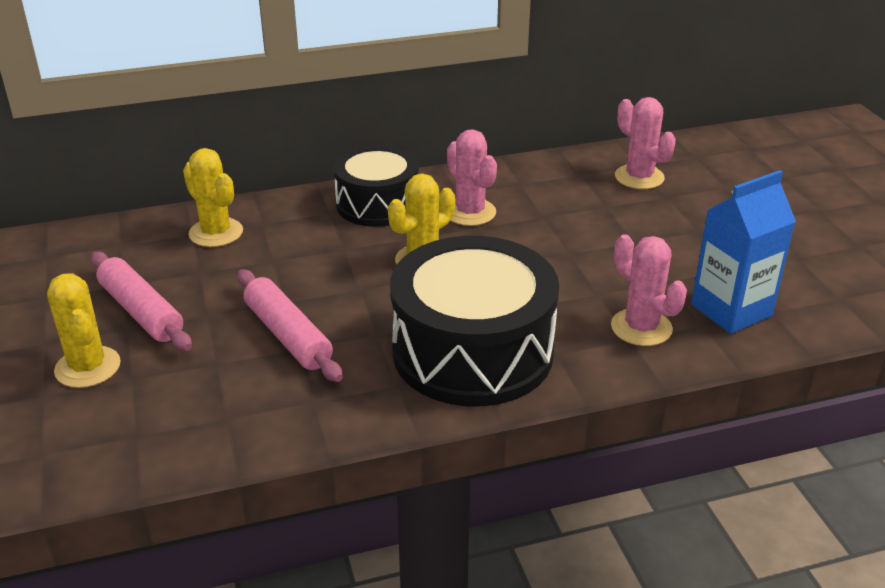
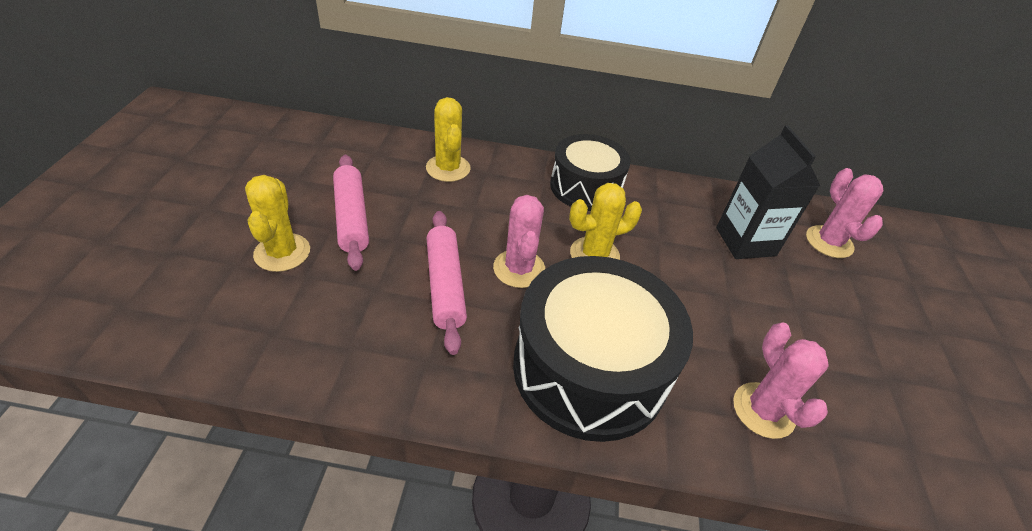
camera: 20 degrees right, 10 degrees up
(470, 212) = (658, 223): pink cactus -> pink cactus (519, 269)
(562, 202) = (745, 242): none -> black carton
(731, 310) = (867, 429): blue carton -> none

